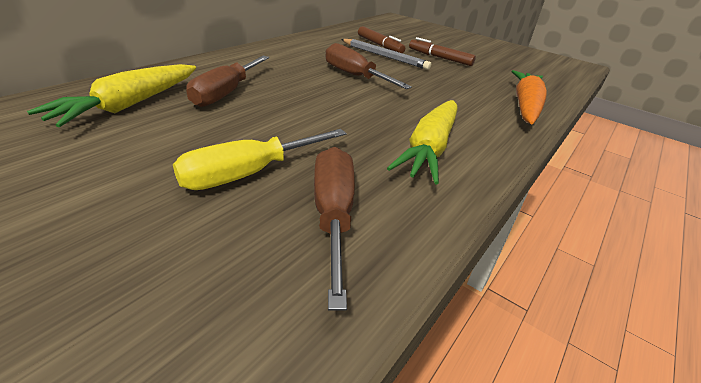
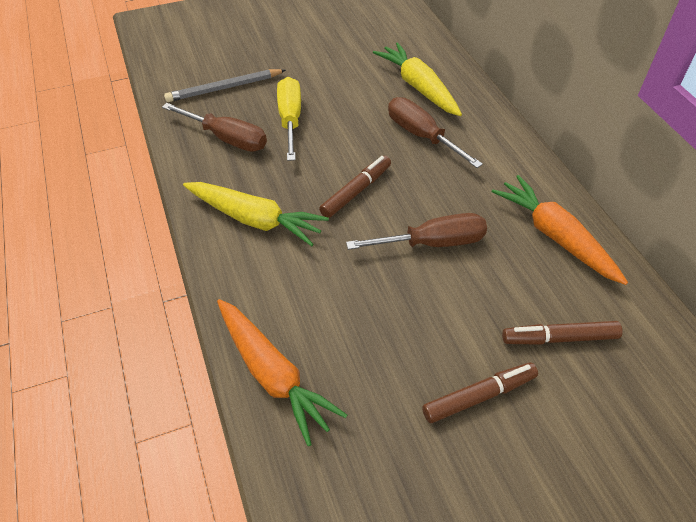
camera: 125 degrees right, 15 degrees up
(305, 47) = (555, 236): none -> orange carrot
(334, 109) = (356, 191): none -> brown marker
(384, 56) = (501, 314): grey pencil -> grey pencil (224, 88)
(429, 148) = (255, 219): yellow carrot -> yellow carrot turned 150 degrees clockwise

